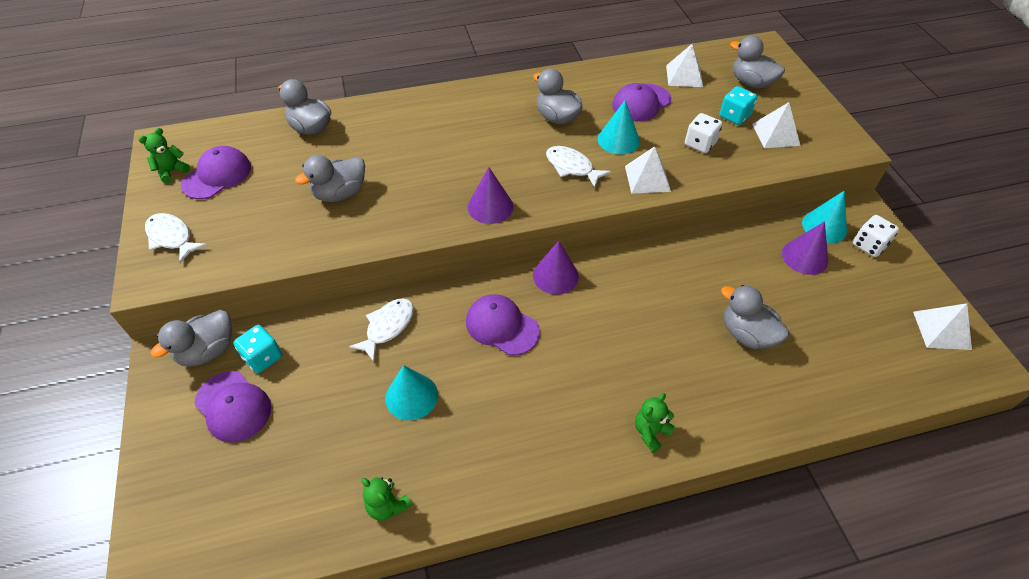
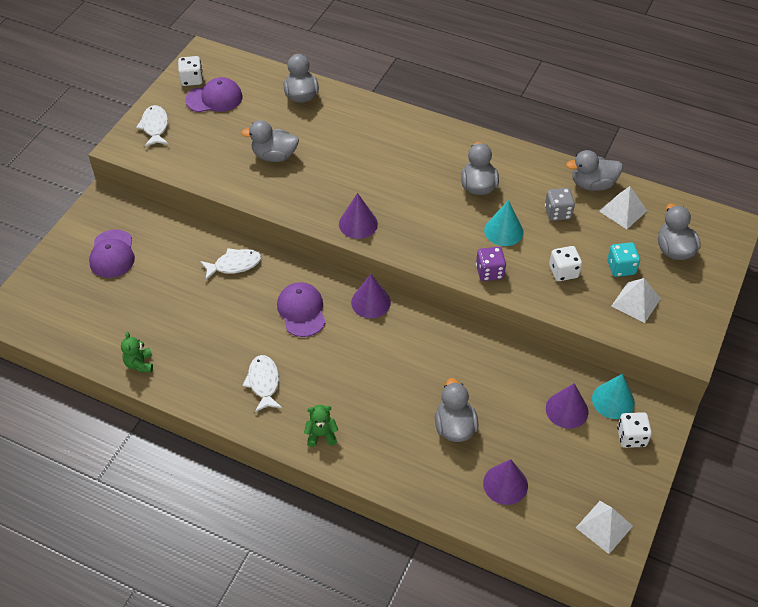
camera: 40 degrees right, 0 degrees up
(172, 171) = (192, 79): green teddy bear -> white dice
(208, 351) = (126, 212): grey duck -> grey duck (592, 184)
(263, 357) = (151, 236): turquoise dice -> none
(411, 396) = (208, 315): turquoise cone -> none
(572, 167) = (445, 230): white fish -> white fish (264, 382)
(641, 103) = (558, 212): purple cap -> grey dice
(647, 178) = (489, 272): white pyramid -> purple dice
(840, 353) = (505, 484): none -> purple cone

